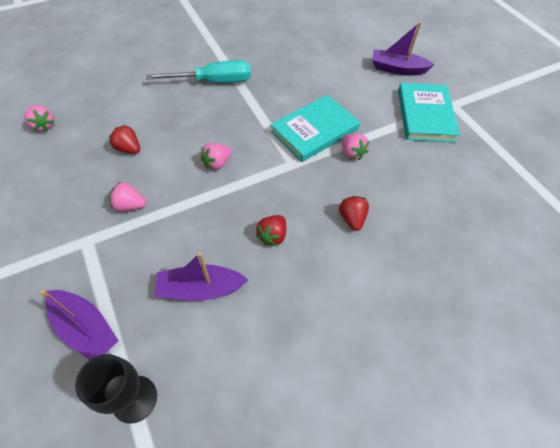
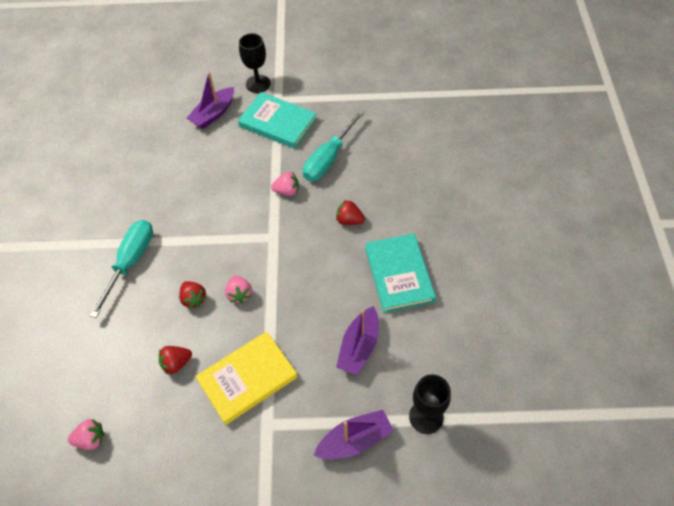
camera: 60 degrees left, 0 degrees up
(130, 205) = (247, 379): pink strawberry -> yellow book
(272, 236) = (337, 280): red strawberry -> red strawberry (193, 299)
(314, 130) = (246, 206): turquoise book -> turquoise book (399, 275)
(415, 171) = (328, 159): none -> turquoise screwdriver
(457, 83) = (258, 84): none -> black goblet

